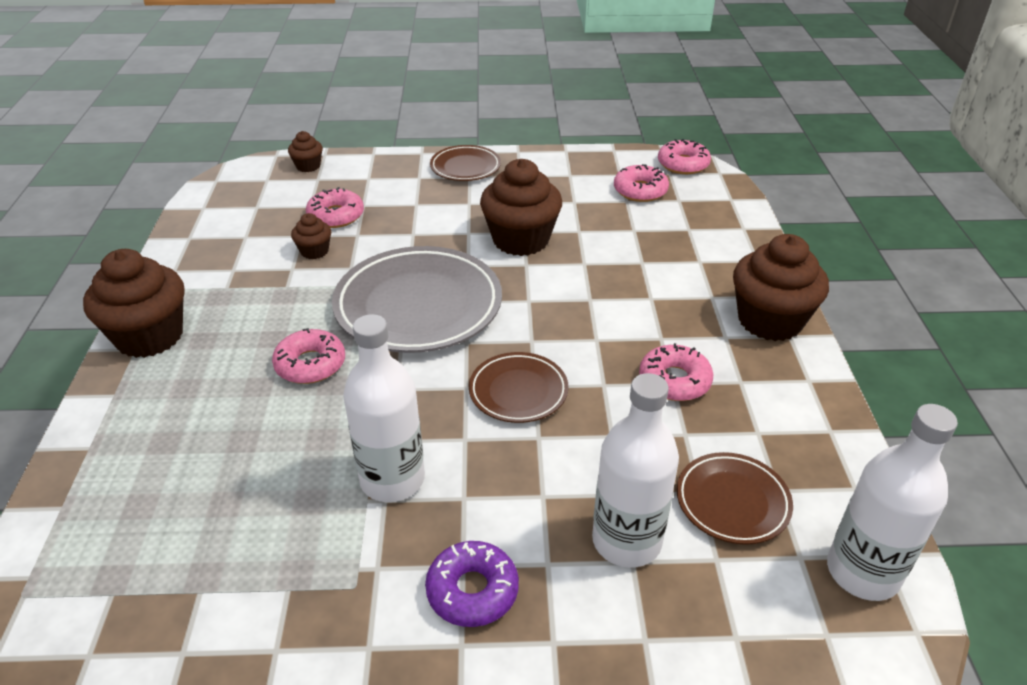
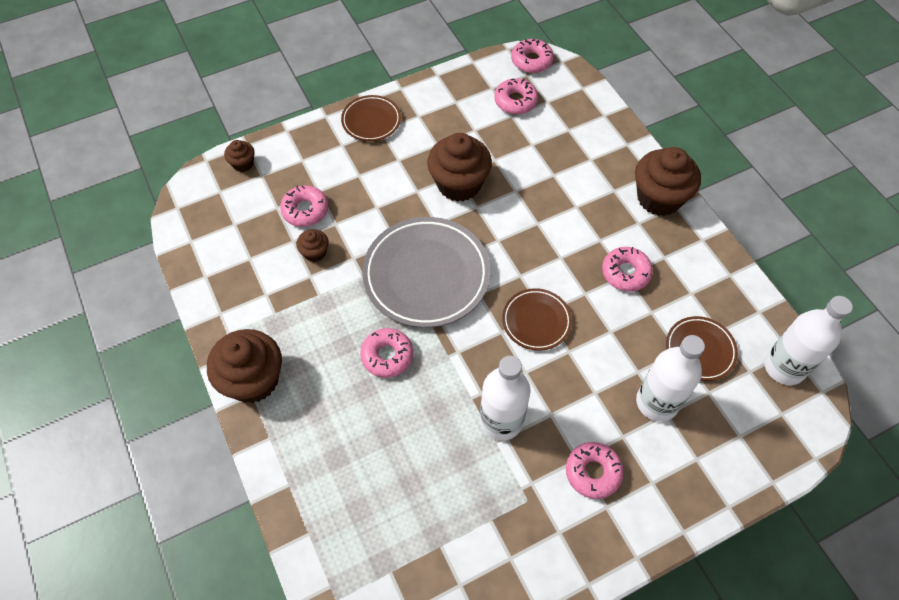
camera: 25 degrees left, 20 degrees up
(472, 591) = (593, 472): purple donut -> pink donut

